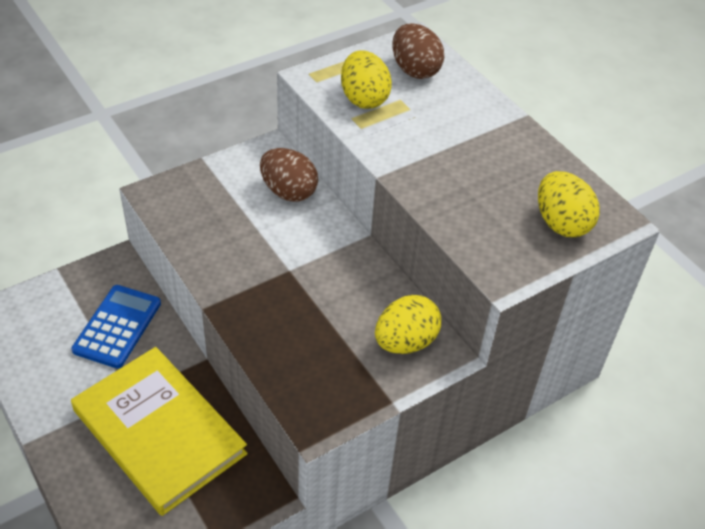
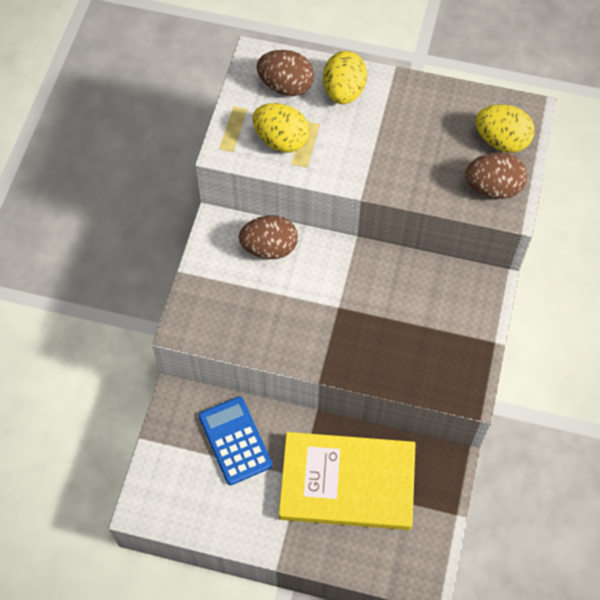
camera: 40 degrees left, 15 degrees up
(405, 342) = (460, 295): yellow egg -> yellow egg (343, 91)
(508, 250) = (493, 188): none -> brown egg

